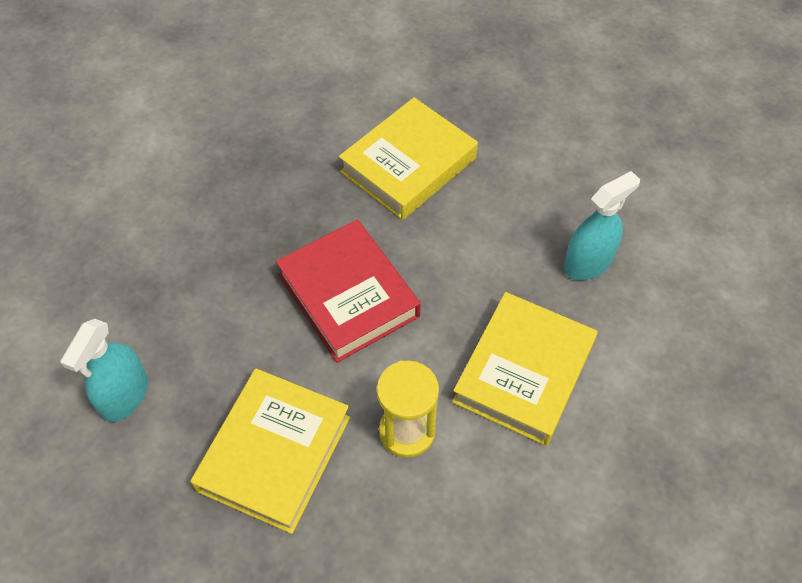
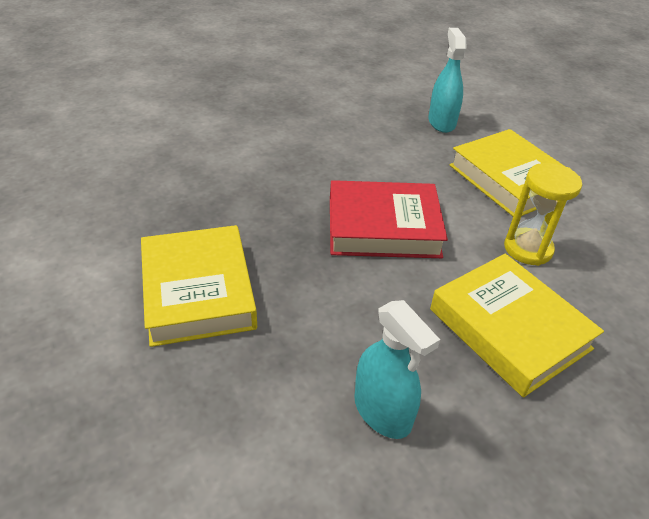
camera: 60 degrees left, 15 degrees down
(408, 165) = (289, 152): yellow book -> yellow book (198, 291)

